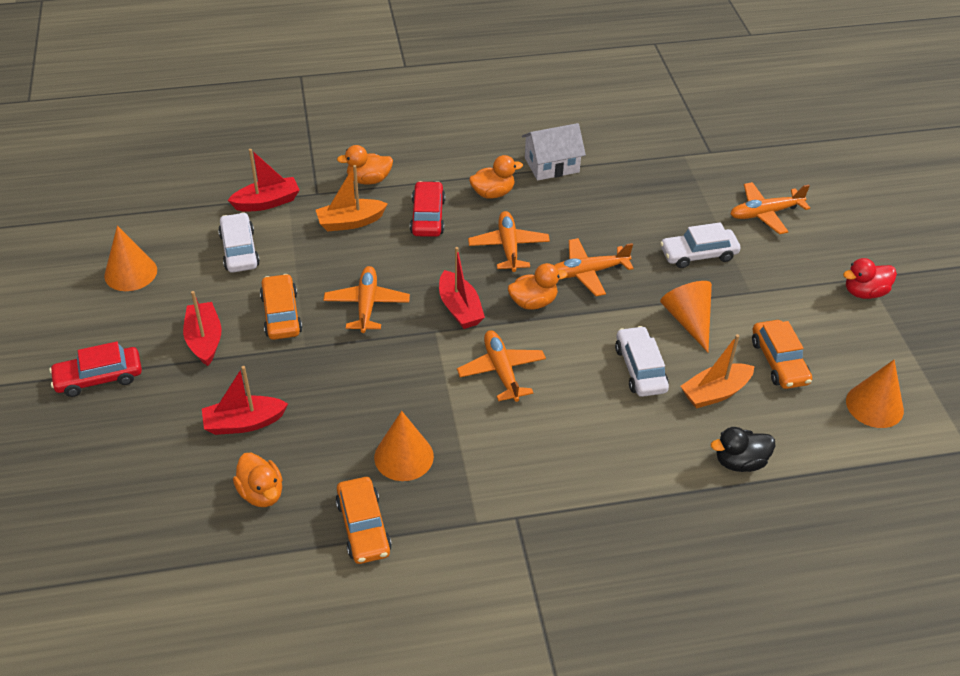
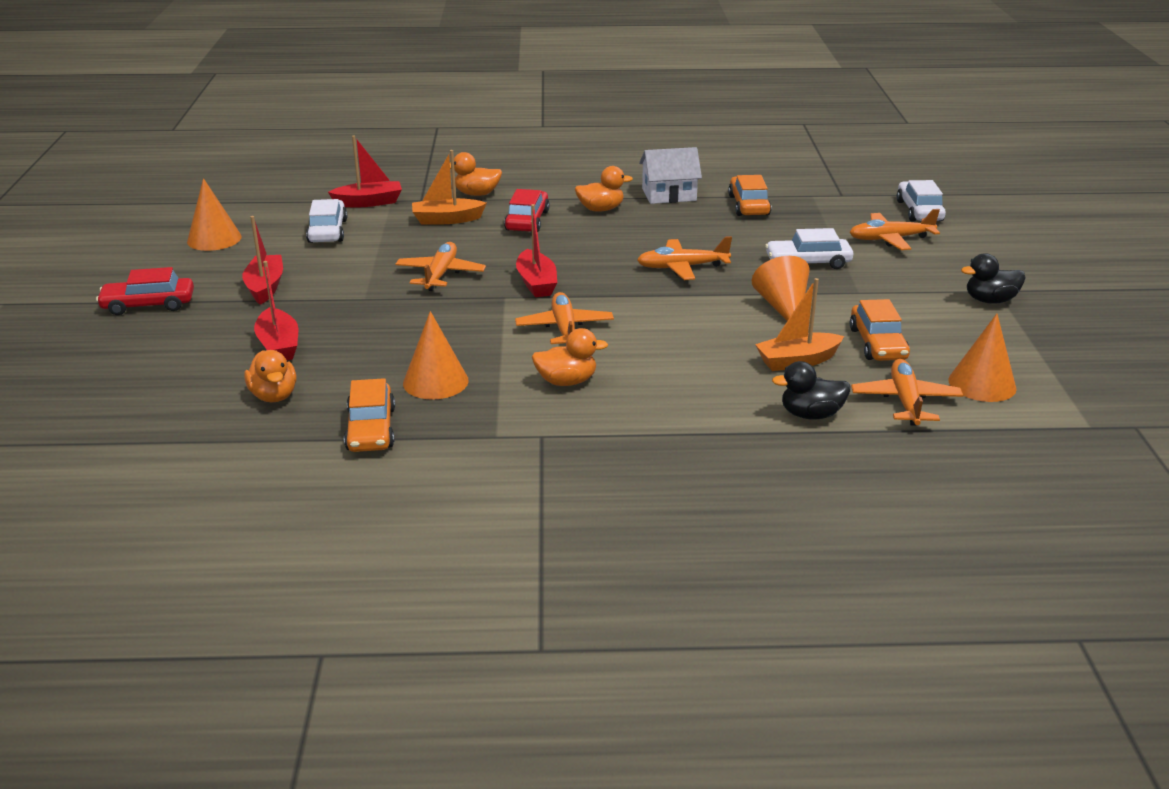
camera: 10 degrees right, 15 degrees down
(244, 423) = (279, 345): red boat -> red boat turned 105 degrees counterclockwise
(281, 314) = (350, 275): orange car -> orange car (748, 205)
(508, 247) = (604, 245): orange plane -> orange plane (905, 401)
(533, 302) = (616, 284): orange duck -> orange duck (566, 381)
(640, 369) = (718, 338): white car -> white car (919, 211)
(864, 292) = (990, 300): red duck -> black duck

